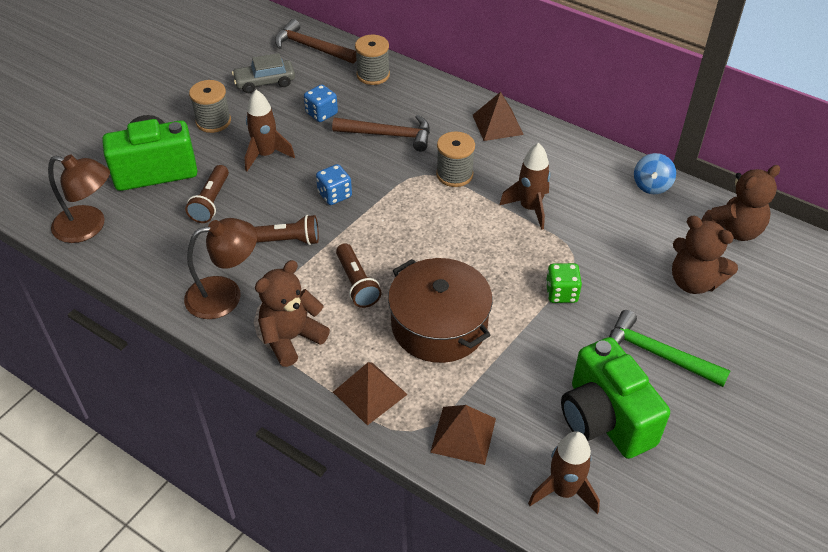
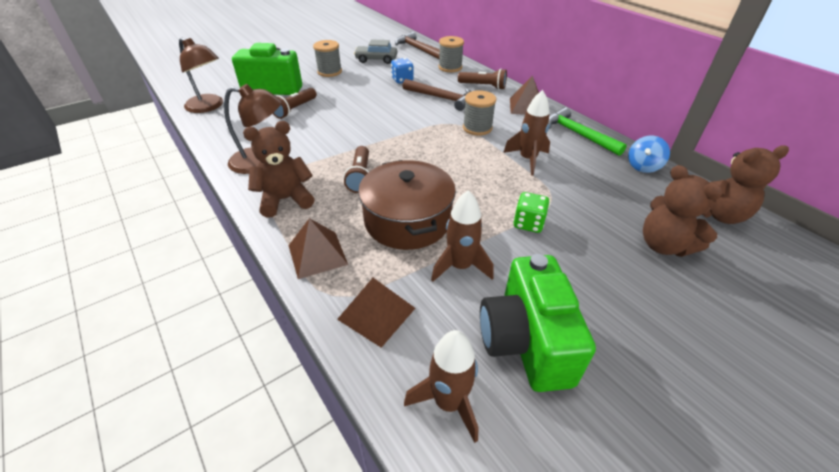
camera: 20 degrees right, 5 degrees down
(266, 155) = (350, 93): brown rocket -> brown rocket (460, 266)
(286, 241) = (328, 140): brown flashlight -> brown flashlight (483, 86)
(334, 195) = (381, 122): blue dice -> none
(657, 354) = (605, 297): green hammer -> green hammer (578, 134)

